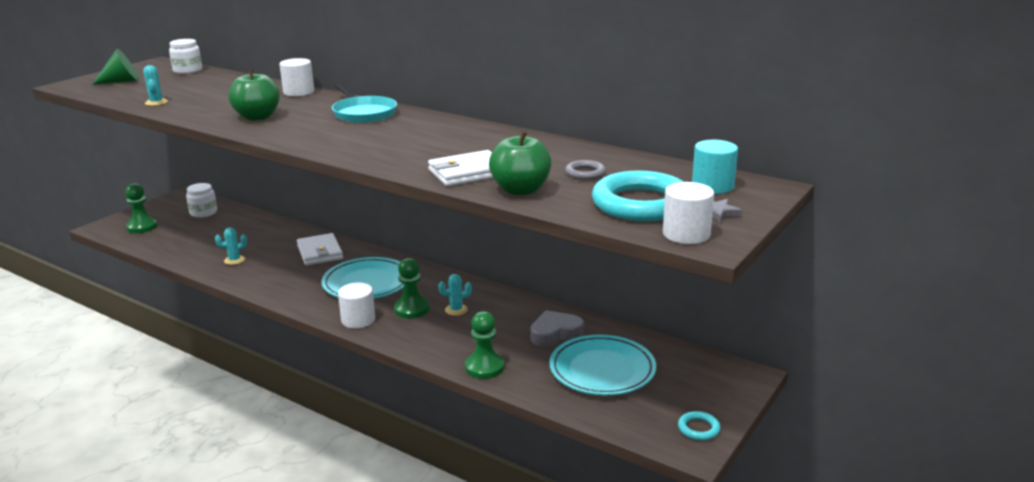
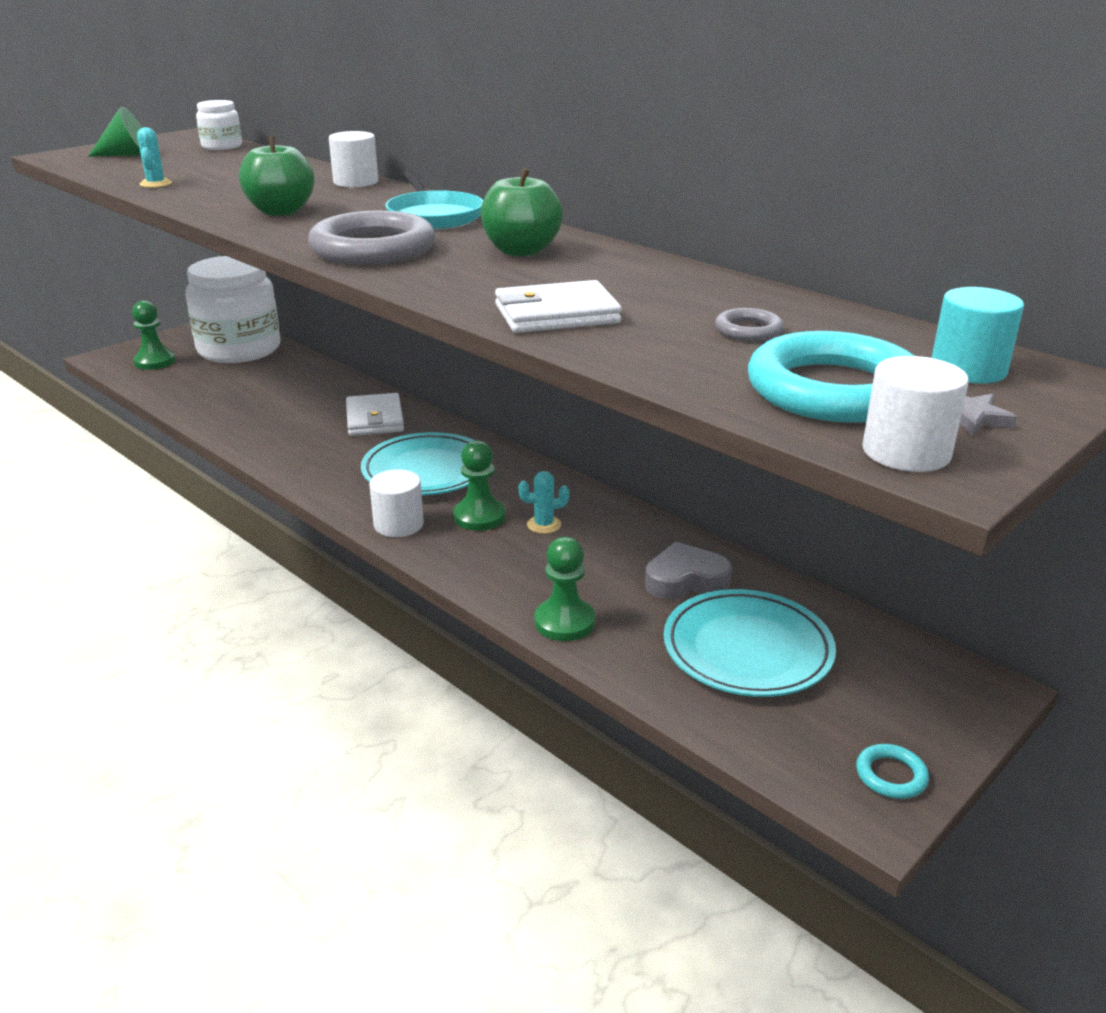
camera: 10 degrees right, 5 degrees up
(203, 212) = (239, 349): white jar -> white jar, size x2.24
(234, 260) = (257, 419): turquoise cactus -> none
(333, 139) = (373, 249): none -> grey ring
(520, 190) = (632, 349): green apple -> green apple (521, 251)

